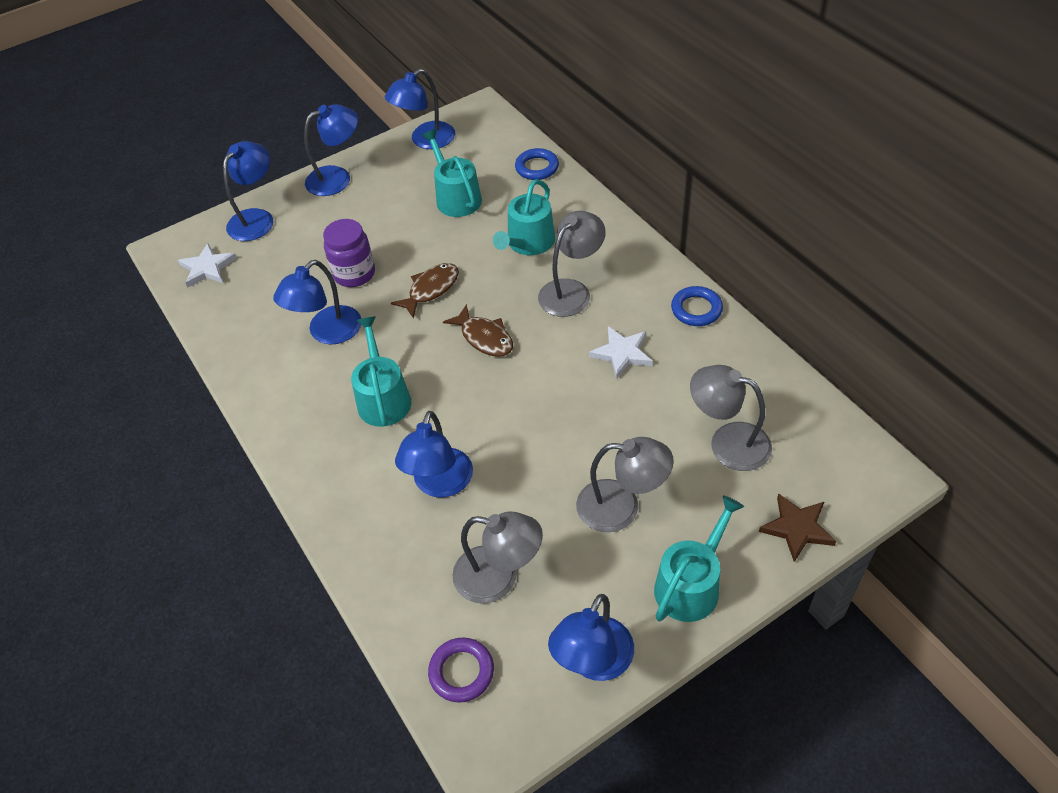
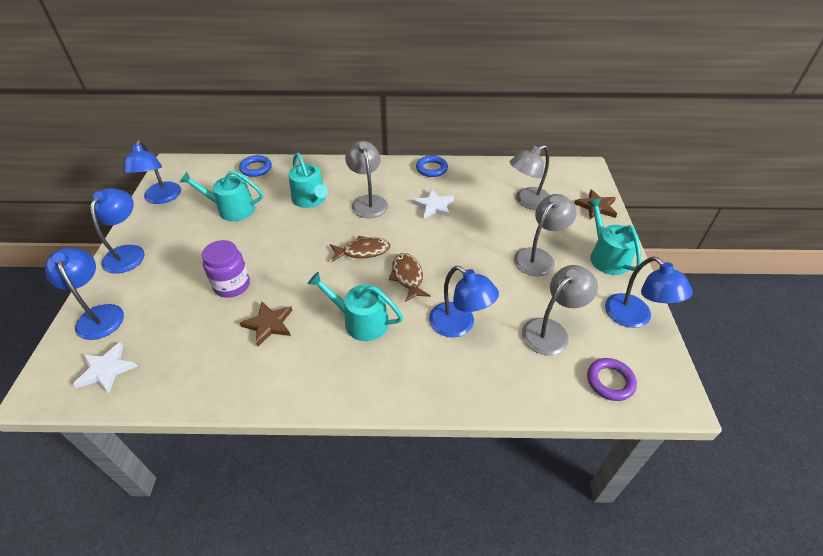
camera: 60 degrees left, 5 degrees down
(327, 333) = (269, 324): blue lamp -> brown star
(431, 289) = (294, 255): brown fish -> brown fish (407, 277)

